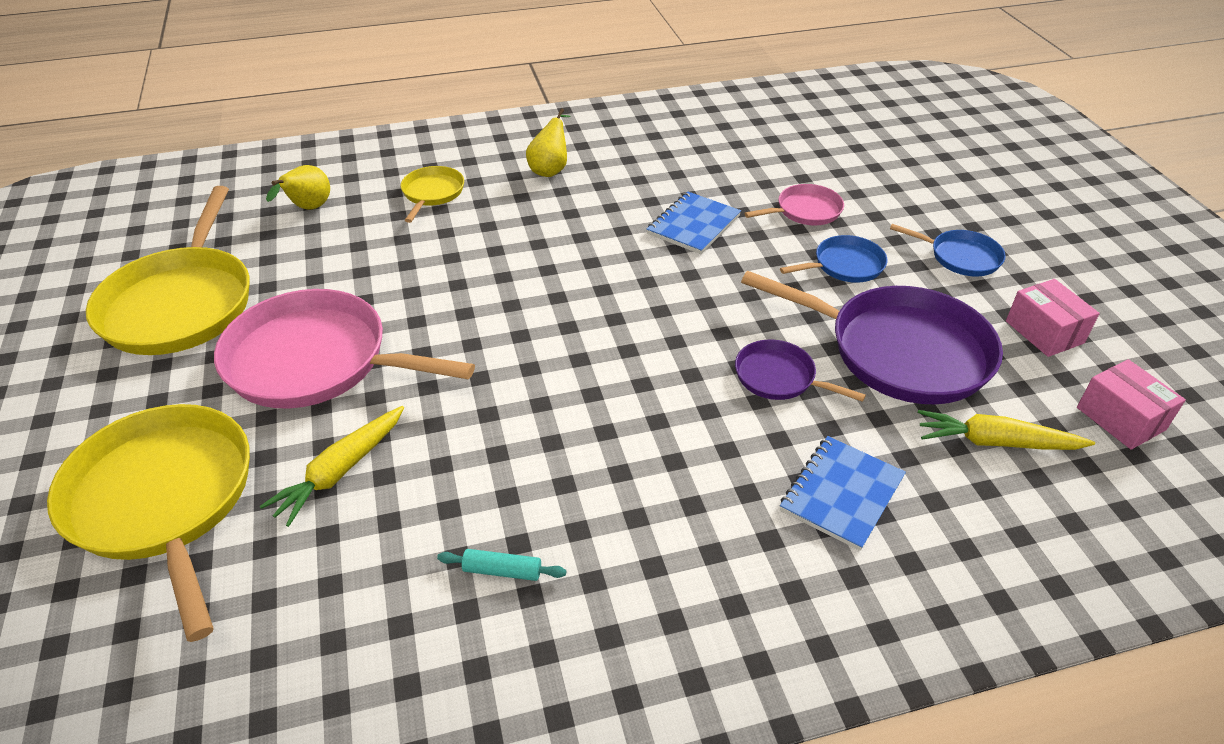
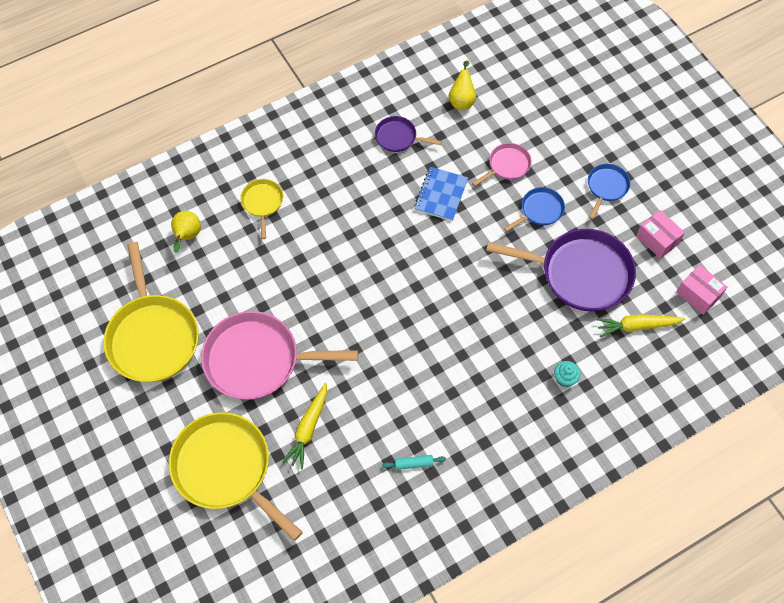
camera: 15 degrees left, 20 degrees up
(550, 169) = (332, 161): yellow pear -> yellow pear (462, 100)
(778, 377) = (519, 309): purple pan -> purple pan (398, 137)
(841, 494) = (565, 378): blue notebook -> turquoise cupcake
(961, 257) = (606, 187): blue pan -> blue pan turned 75 degrees counterclockwise

